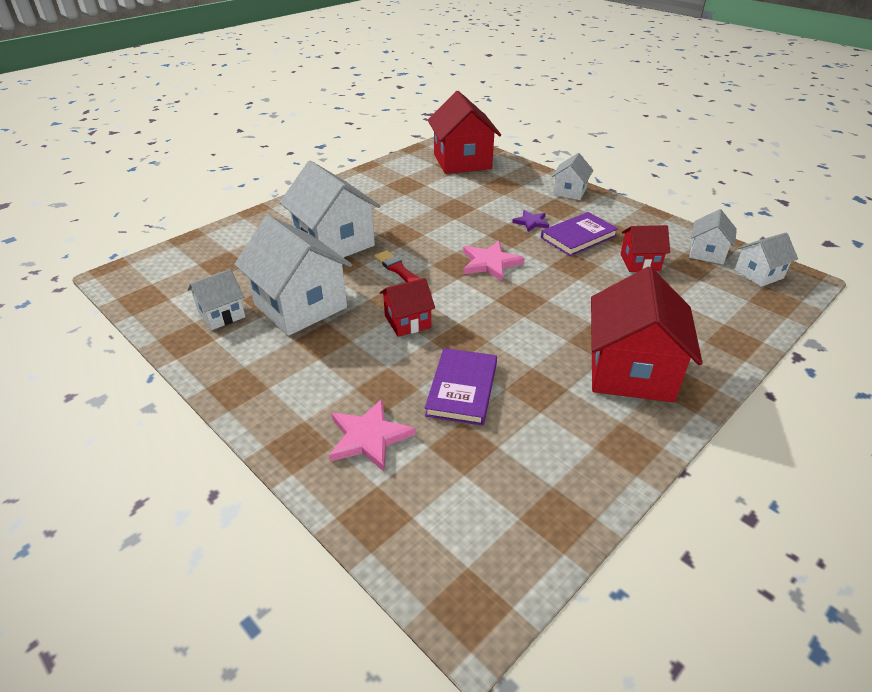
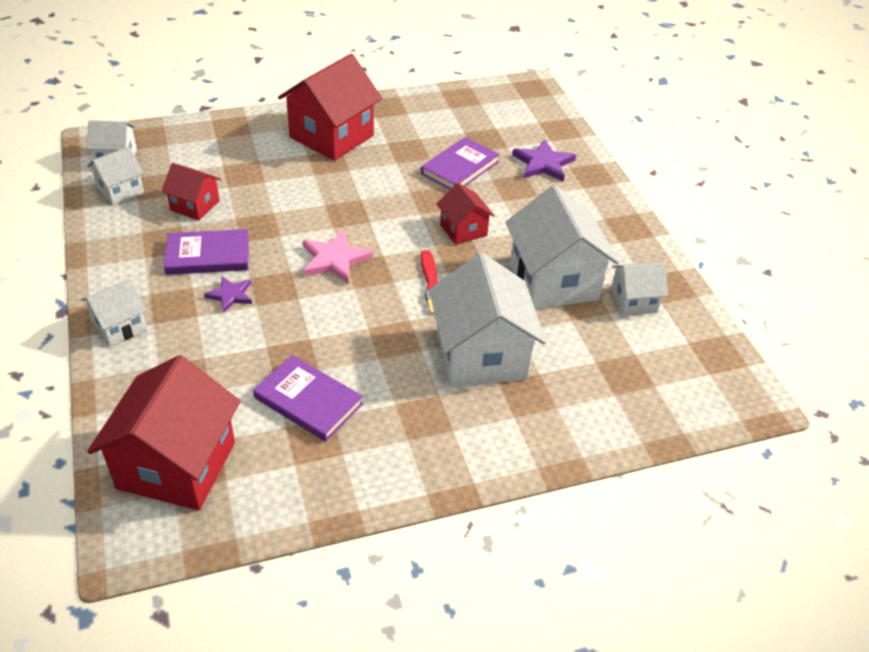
camera: 155 degrees left, 5 degrees up
(368, 437) = (543, 164): pink star -> purple star
(407, 321) = (463, 230): red house -> red house turned 60 degrees clockwise
(424, 195) = (308, 401): none -> purple book

